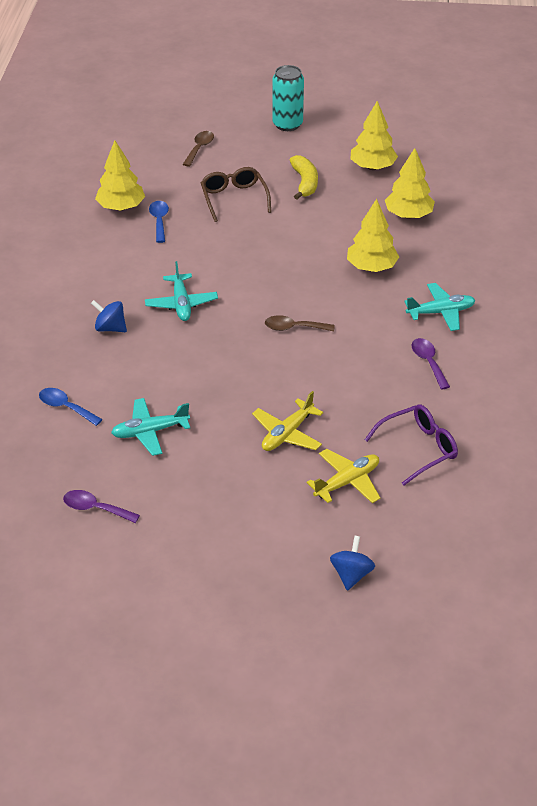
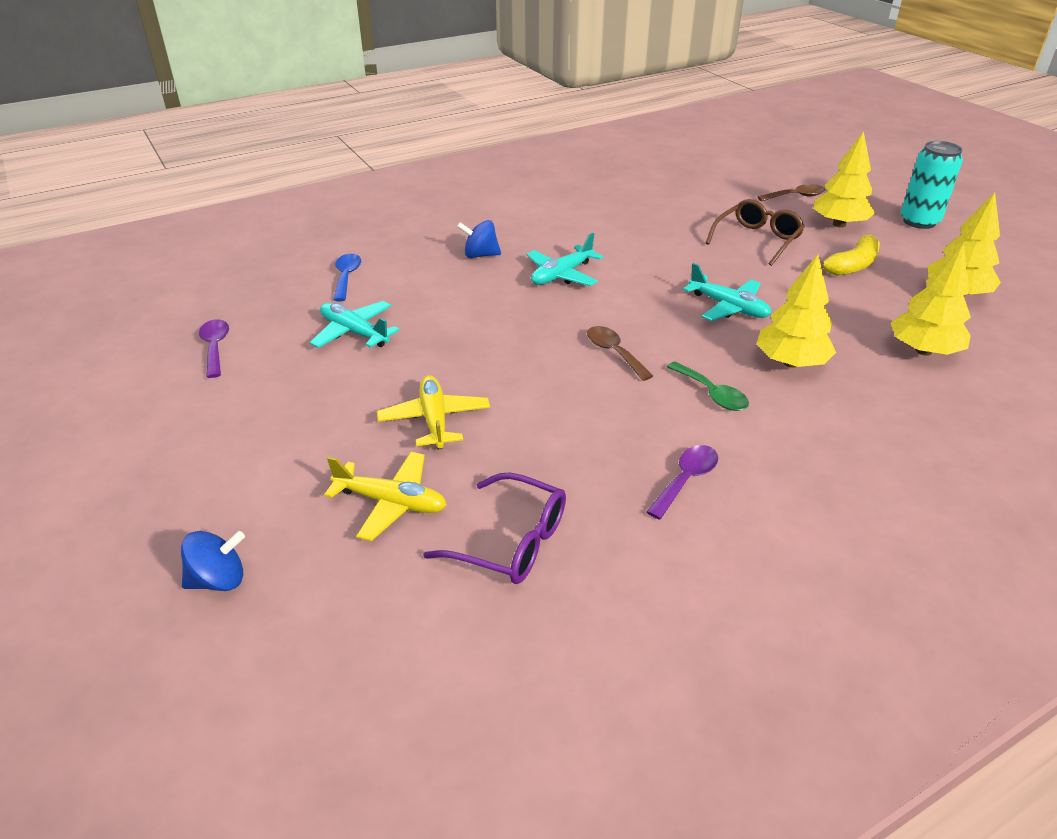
camera: 55 degrees right, 5 degrees down
(110, 328) = (480, 255): blue spinning top -> blue spinning top turned 75 degrees counterclockwise
(121, 207) = (651, 196): yellow tree -> yellow tree (839, 224)
(159, 221) = (662, 219): blue spoon -> none
(287, 433) = (434, 420): yellow plane -> yellow plane turned 75 degrees clockwise
(369, 312) = (712, 394): none -> green spoon
(440, 312) = (793, 450): turquoise plane -> turquoise plane (728, 307)

